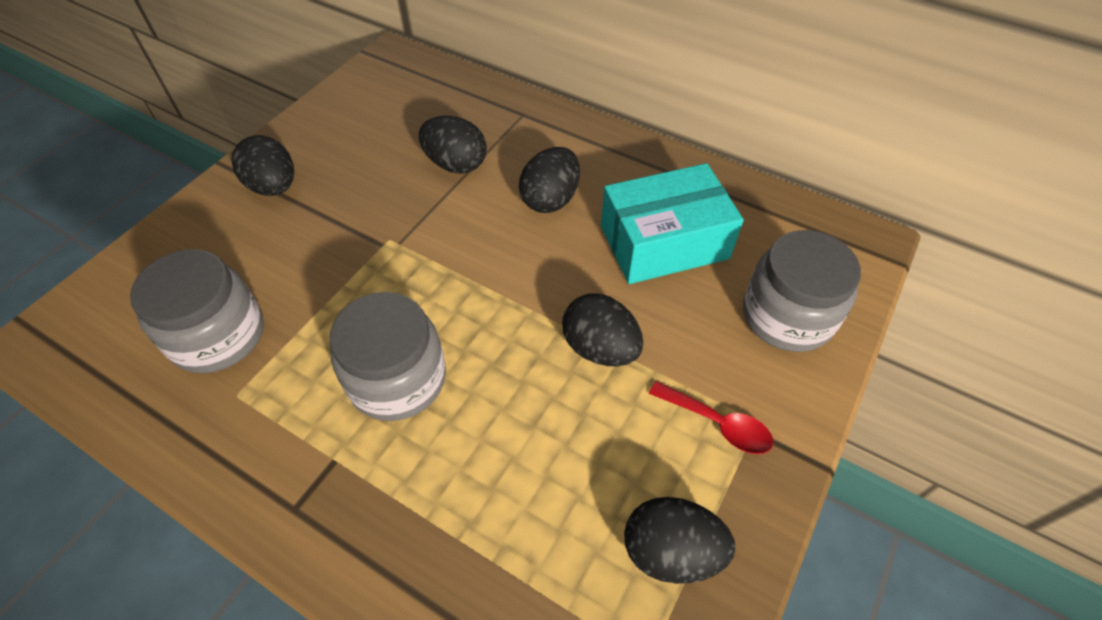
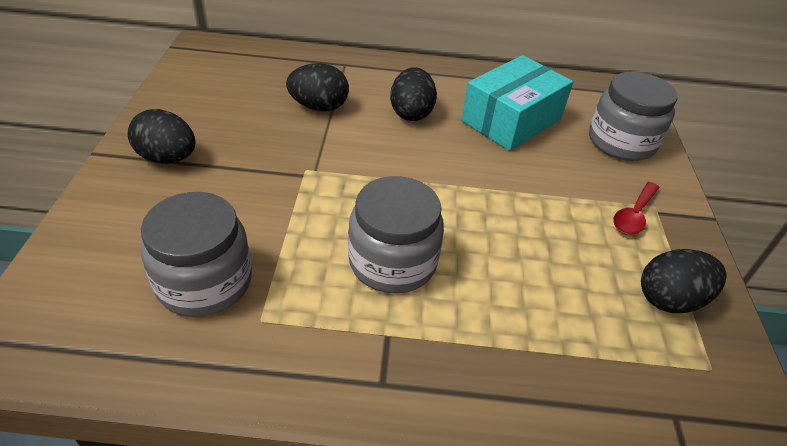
camera: 30 degrees left, 10 degrees down
(600, 348) = (523, 195): black egg -> none
(718, 424) = (634, 215): red spoon -> red spoon turned 120 degrees clockwise

